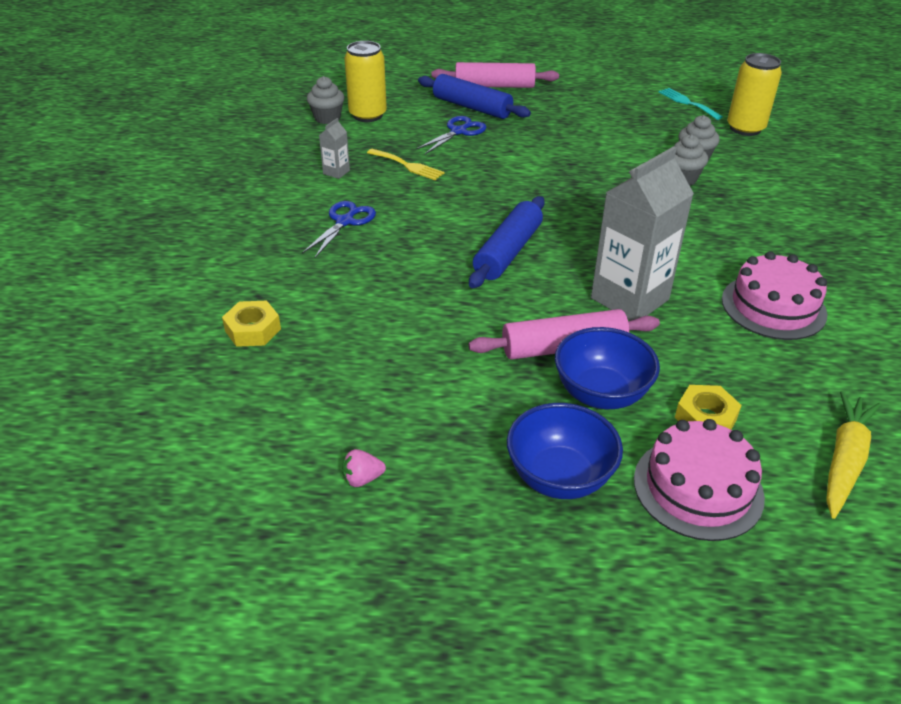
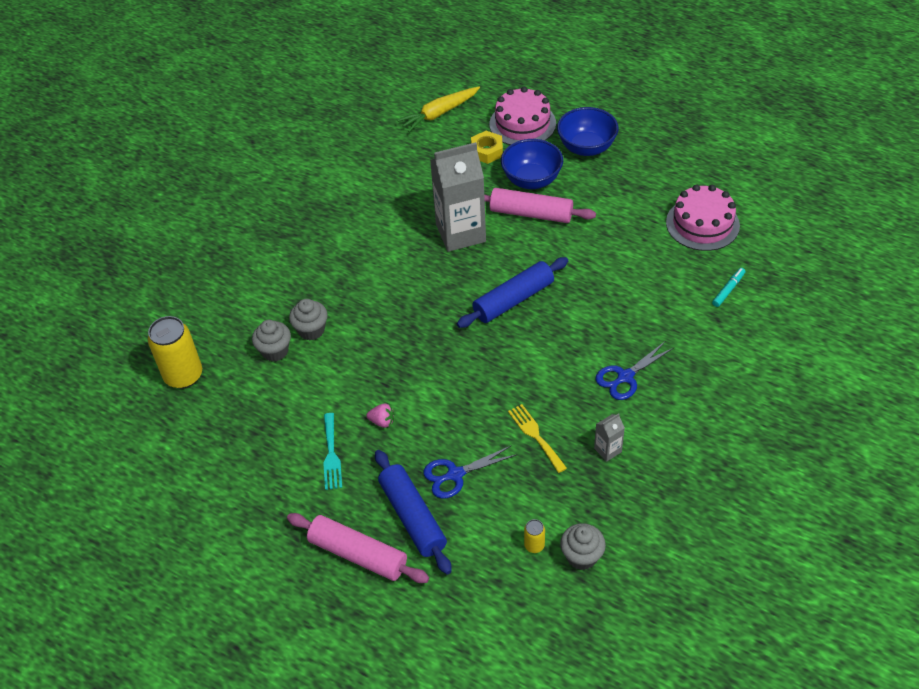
camera: 150 degrees left, 10 degrees up
(253, 330) = (728, 290): yellow nut -> turquoise marker
(362, 479) = (689, 176): pink strawberry -> pink strawberry (382, 421)
(367, 115) = (534, 545): yellow can -> yellow can, size x0.45
(687, 103) = (189, 437): turquoise fork -> turquoise fork (331, 455)
(773, 306) = (376, 199): pink cake -> pink cake (702, 224)

